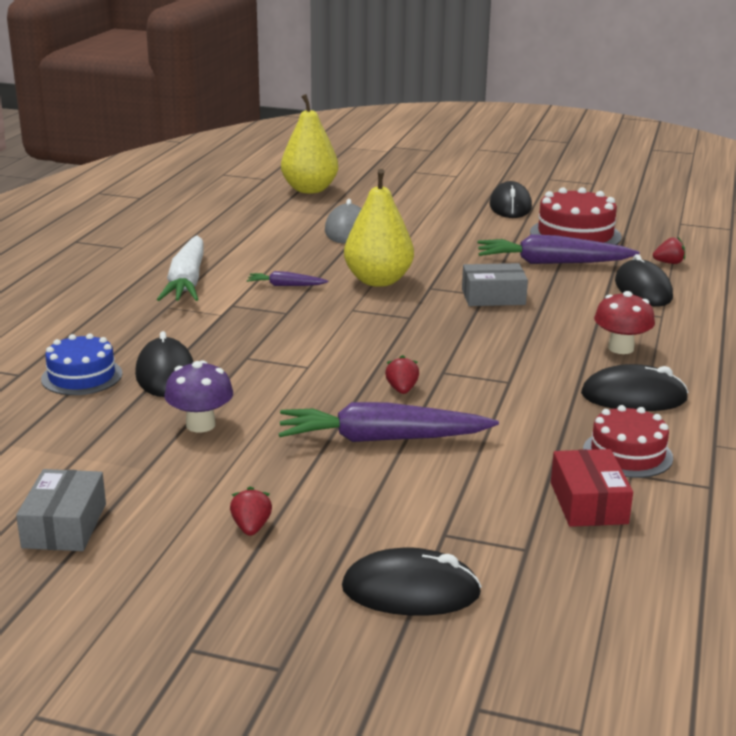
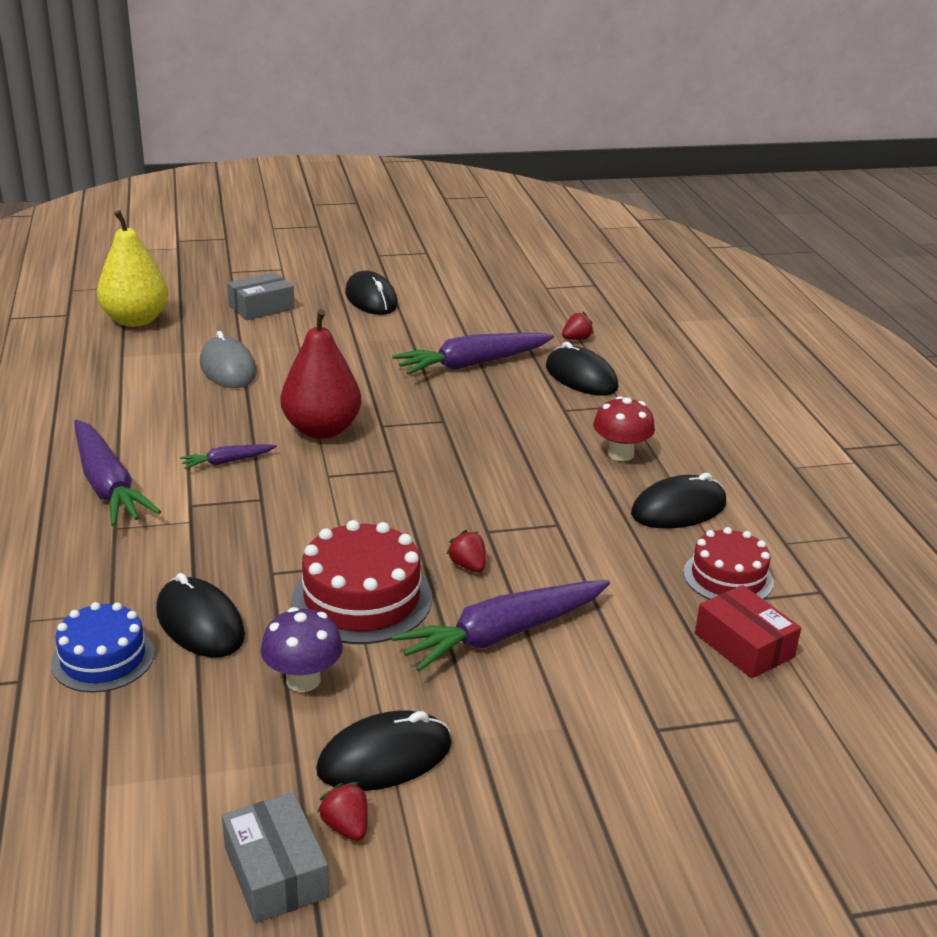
camera: 30 degrees left, 5 degrees up
(187, 281) = (107, 485): white carrot -> purple carrot
(251, 527) = (475, 794): red strawberry -> red strawberry (346, 826)
(378, 281) = (321, 430): yellow pear -> red pear
(411, 591) = (686, 808): black mouse -> black mouse (384, 757)
(493, 297) = (454, 421): grey box -> grey box (261, 307)
(575, 234) = (464, 323): red cake -> red cake (362, 598)

